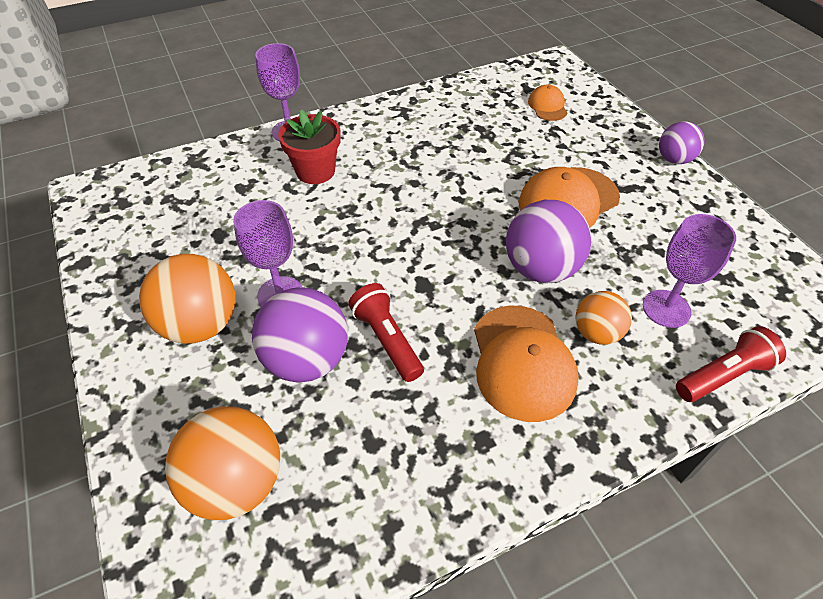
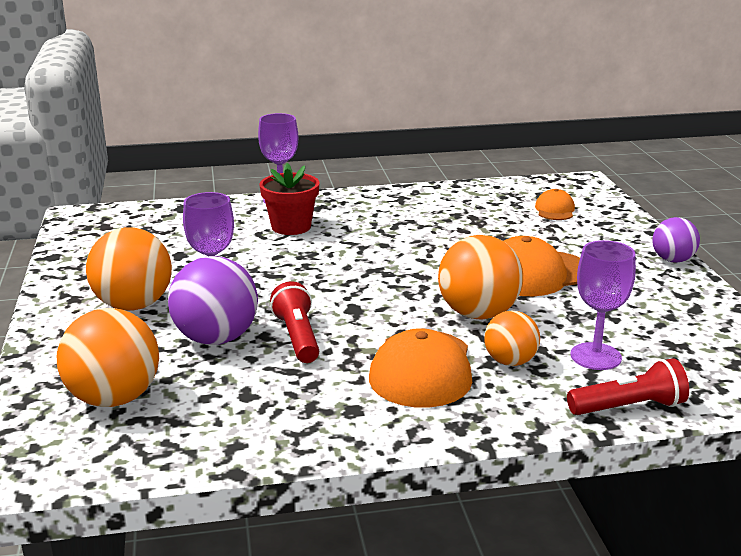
camera: 15 degrees right, 25 degrees down
(540, 269) = (478, 314): purple ball -> orange ball

